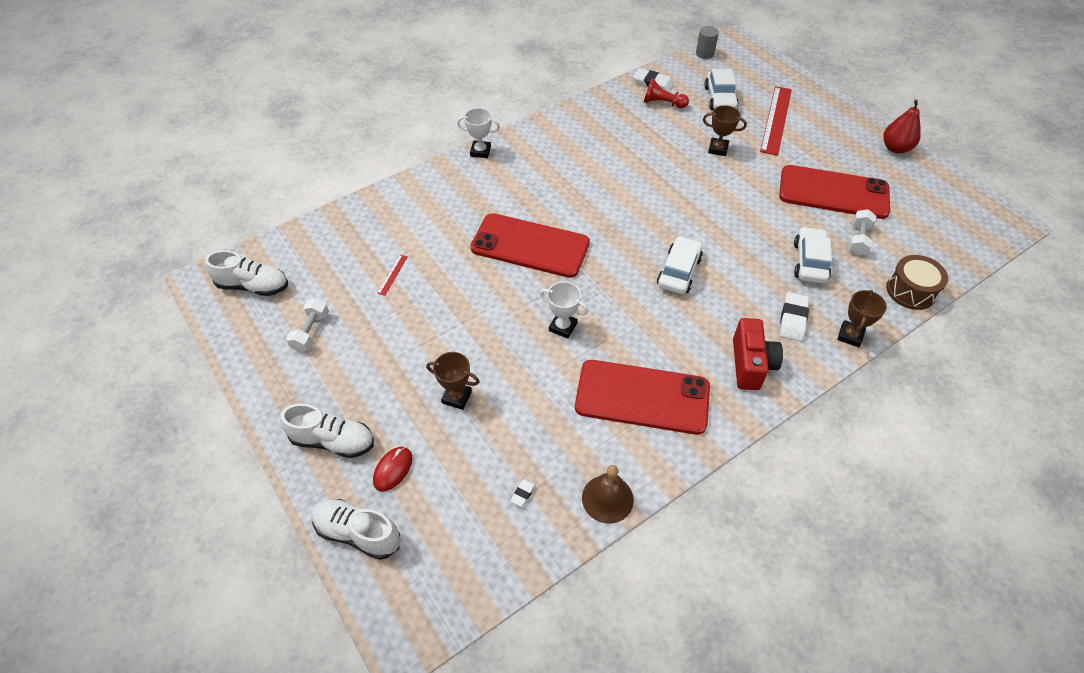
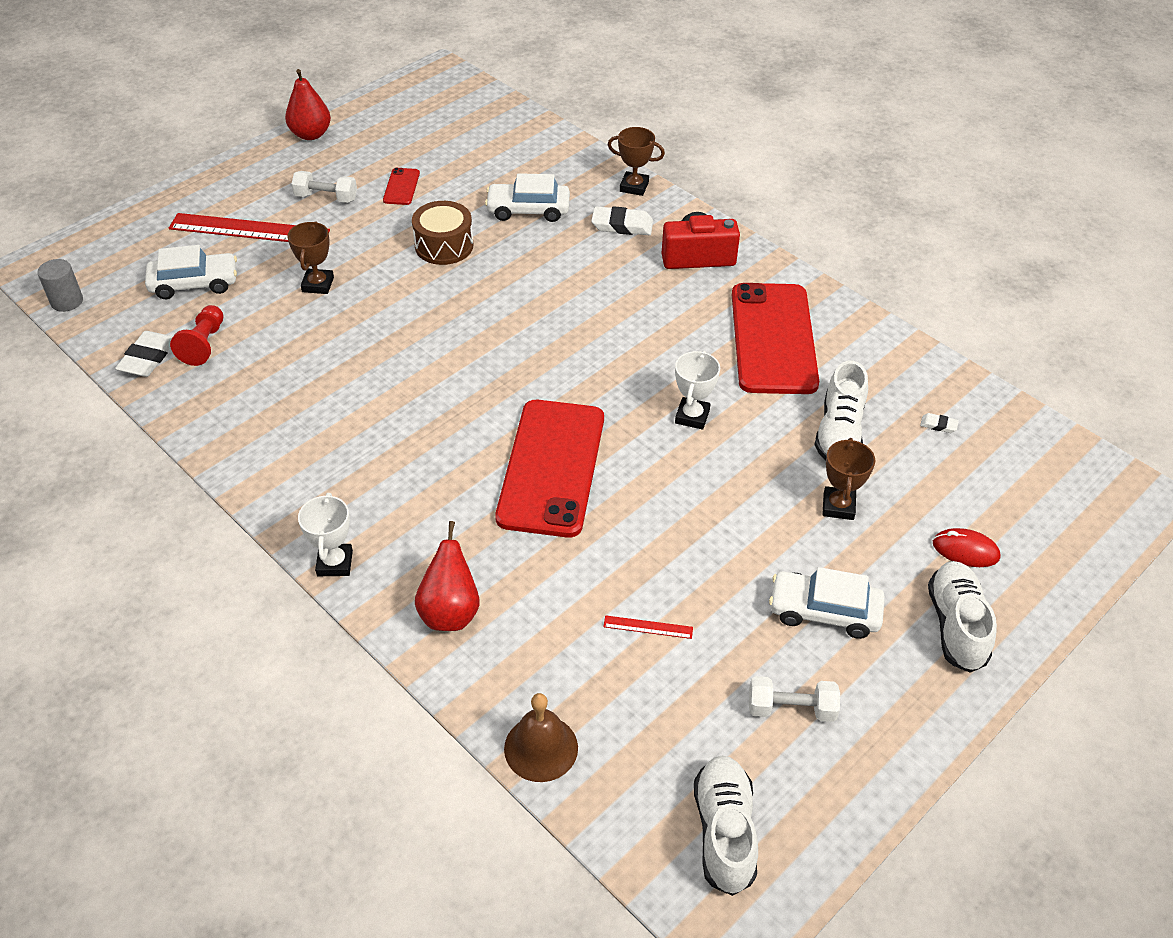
camera: 100 degrees left, 5 degrees down
(358, 533) = (1059, 565): white shoe -> white shoe (839, 432)
(432, 193) = (450, 612): none -> red pear
(607, 498) = (912, 358): brown bell -> brown bell (541, 748)
(679, 272) = (569, 316): white car -> white car (824, 611)
(833, 192) = (401, 187): red phone -> red phone, size x0.41
(858, 239) = (483, 173): white dumbbell -> white dumbbell (326, 198)
(911, 291) = (557, 143): brown drum -> brown drum (444, 246)

